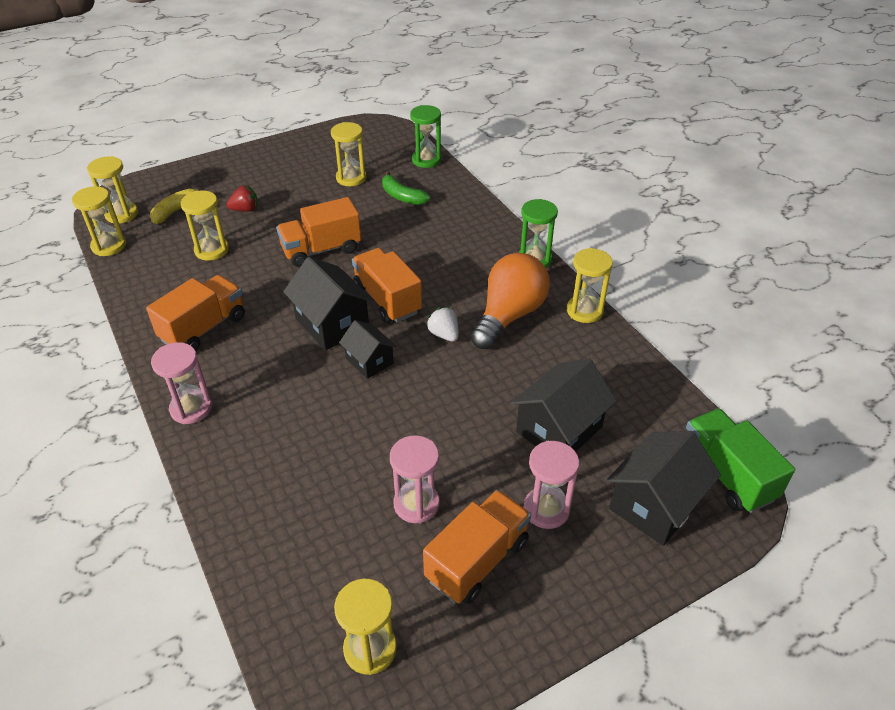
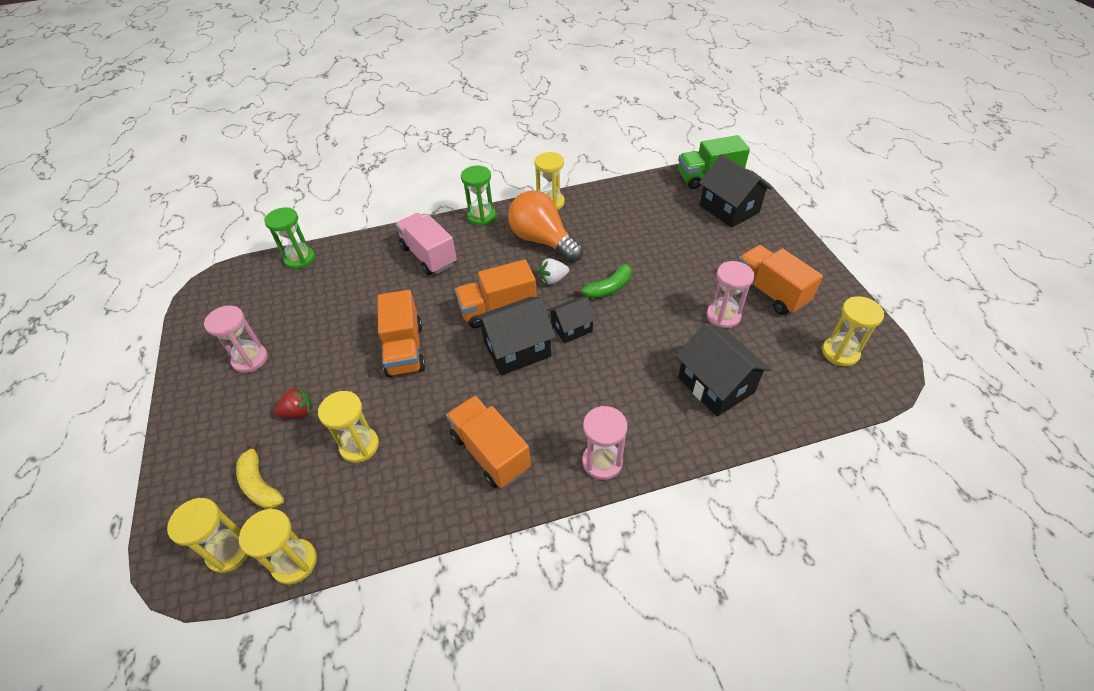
camera: 75 degrees left, 5 degrees up
(245, 209) = (298, 412): red strawberry -> red strawberry turned 75 degrees clockwise
(351, 178) = (295, 317): yellow hourglass -> none
(402, 196) = (350, 283): green banana -> green banana (608, 288)
(455, 235) = (429, 256): none -> pink truck
(546, 509) = (730, 254): pink hourglass -> pink hourglass (250, 359)
(559, 429) = (663, 236): black house -> black house (716, 385)

